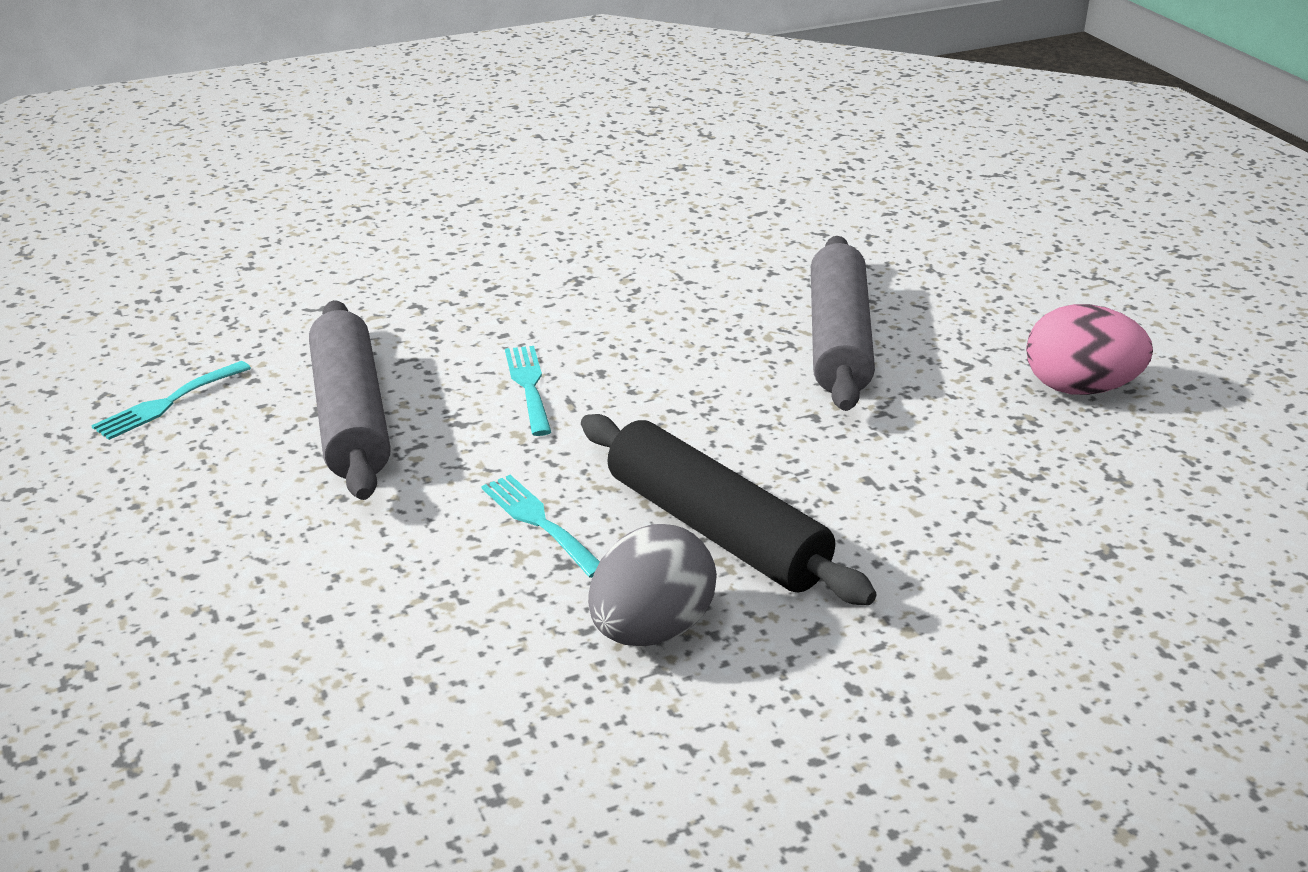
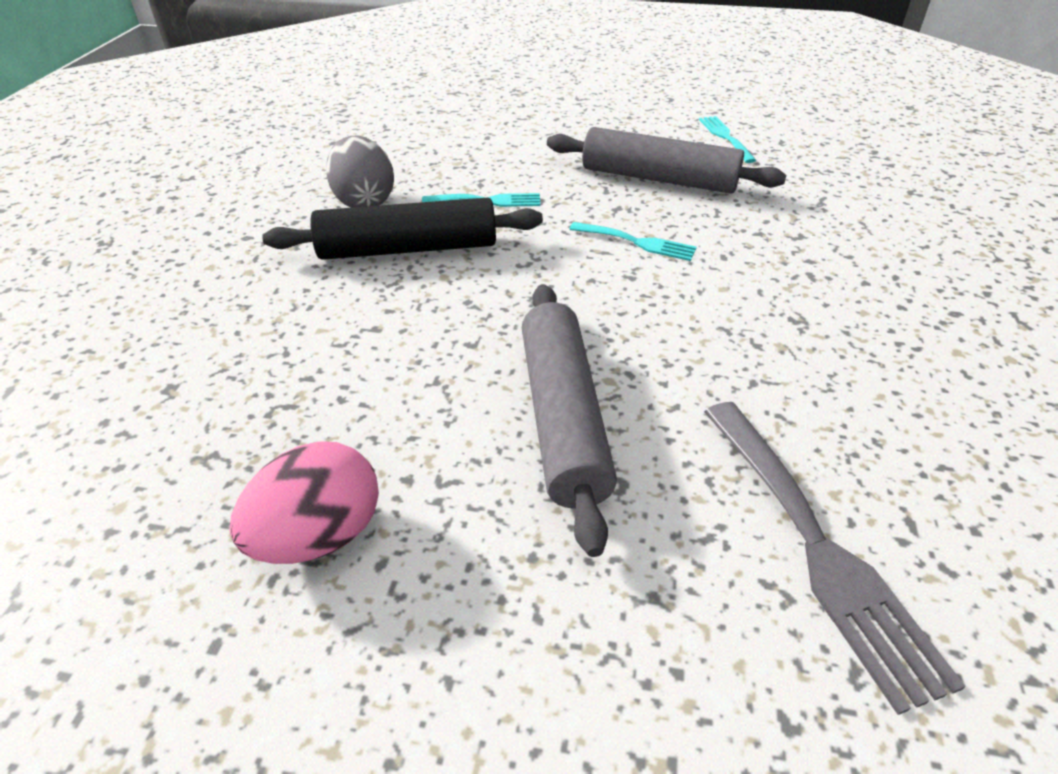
camera: 125 degrees right, 10 degrees up
(821, 233) = (817, 547): none -> grey fork
(838, 340) = (563, 418): grey rolling pin -> grey rolling pin turned 45 degrees clockwise

